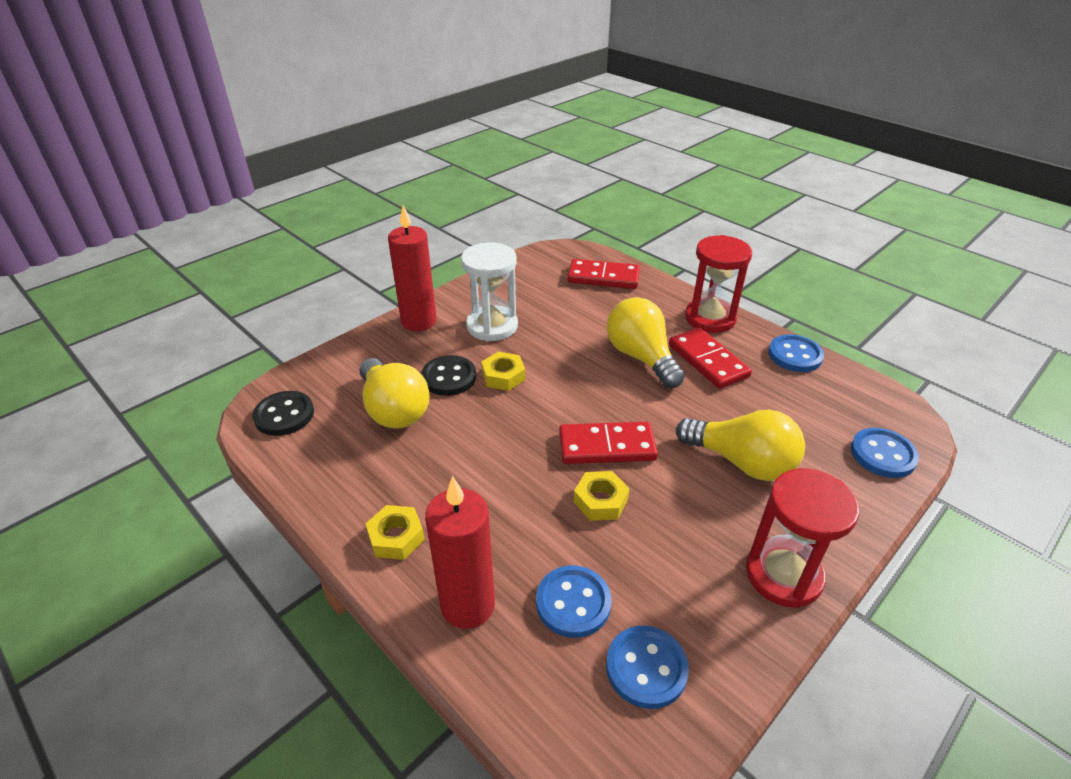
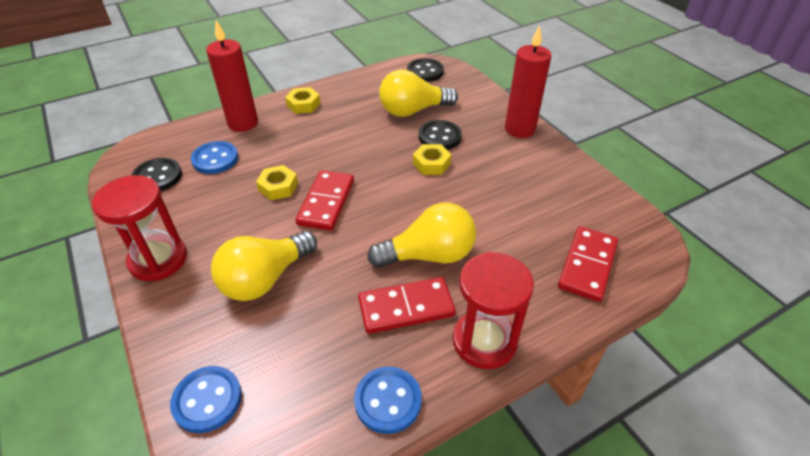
camera: 105 degrees right, 5 degrees up
(492, 326) = (504, 167): white hourglass -> none
(646, 668) = (158, 177): blue button -> black button

